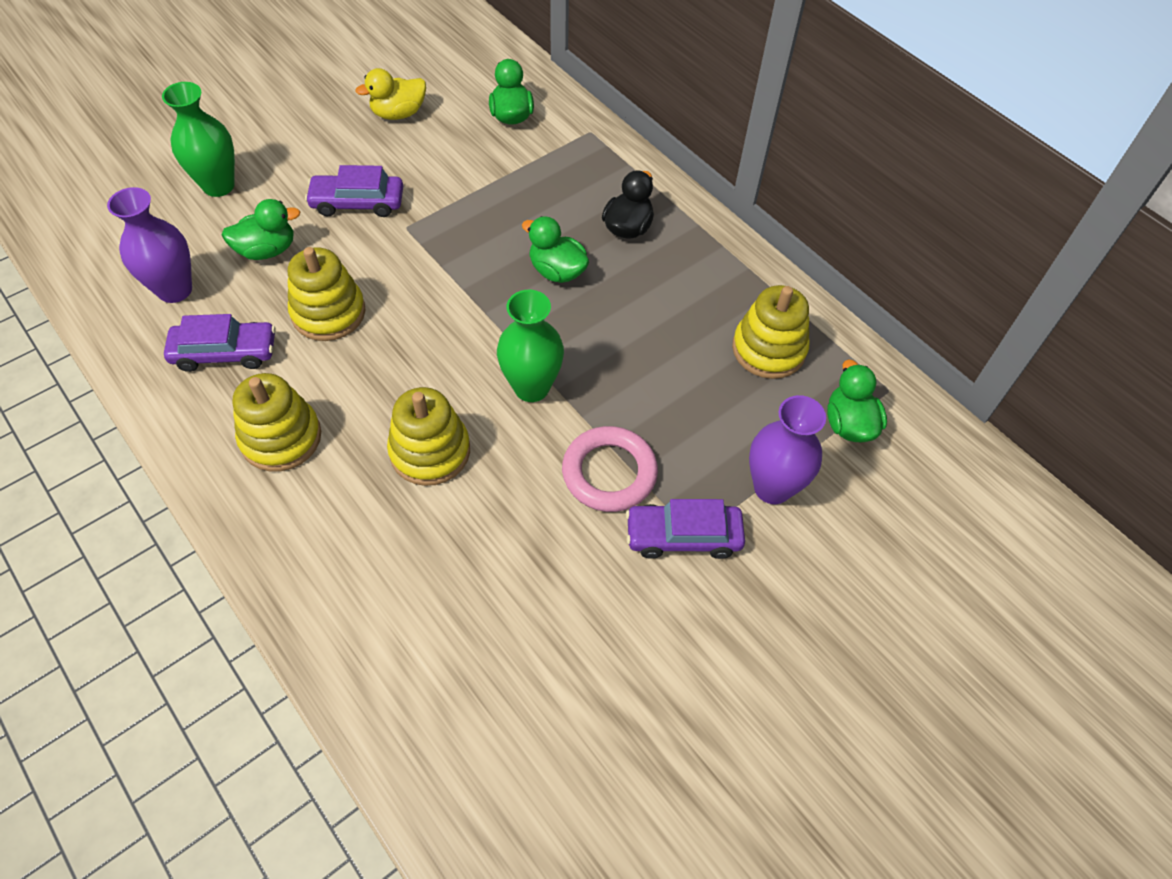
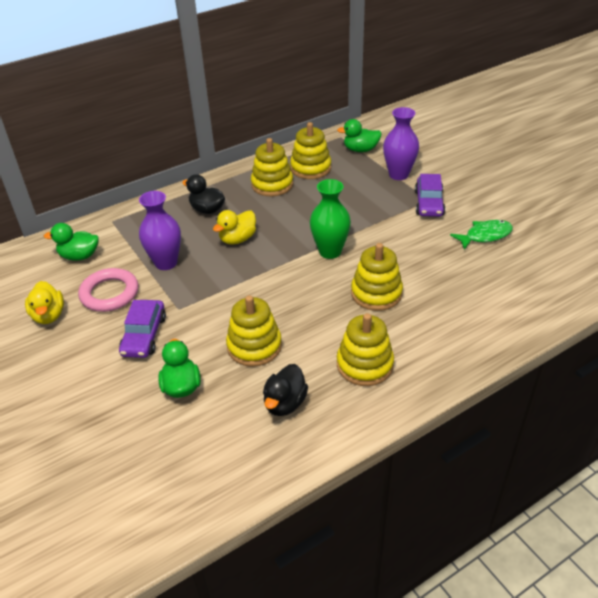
camera: 80 degrees left, 15 degrees down
(175, 290) = (212, 444): purple vase -> purple vase (166, 263)
(218, 185) = (93, 426): green vase -> none
(225, 353) = (285, 403): purple car -> black duck
(557, 271) = (237, 239): green duck -> yellow duck
(588, 627) = (485, 236): none -> green fish
(609, 473) = (391, 225): pink ring -> pink ring (109, 293)
(708, 300) = (272, 184): none -> yellow stacking toy

